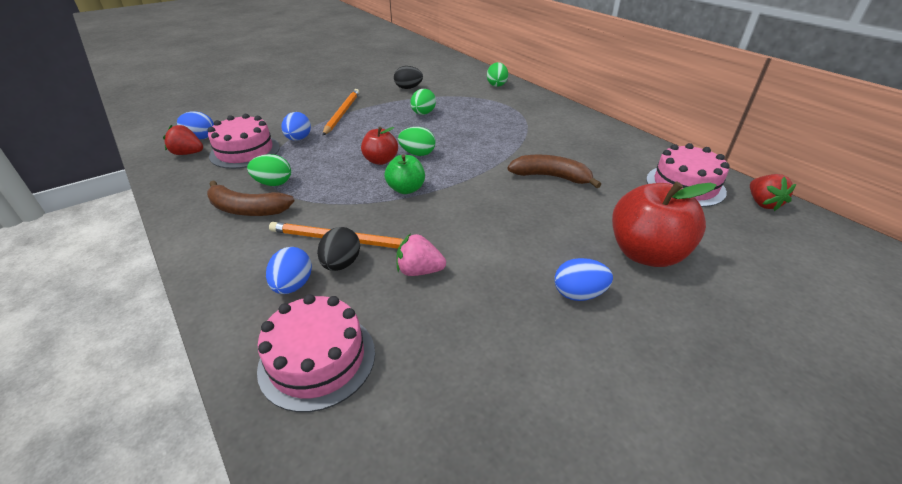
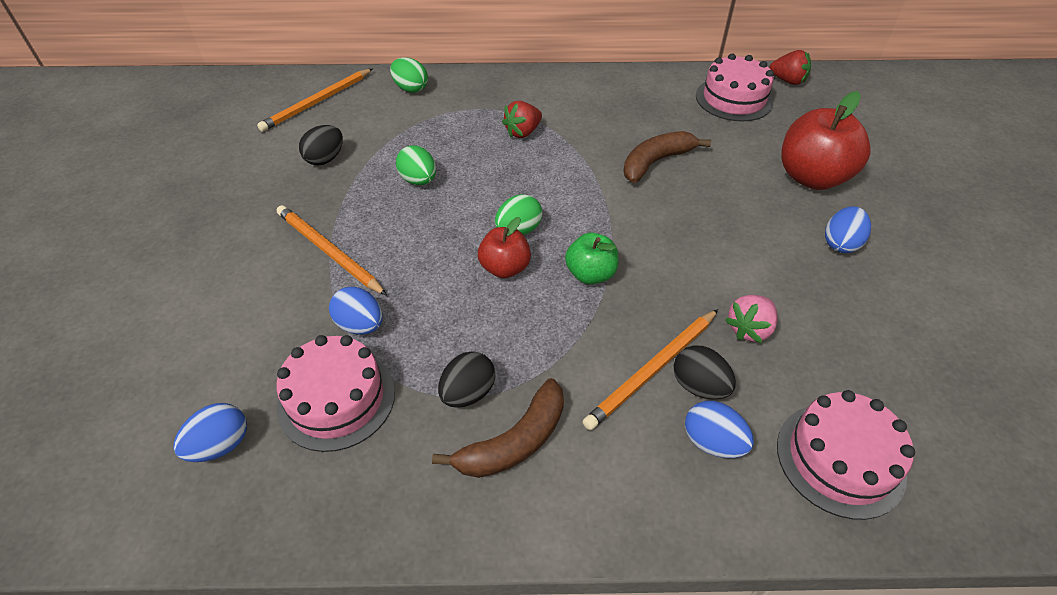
camera: 55 degrees left, 10 degrees up
(188, 153) = (266, 476): red strawberry -> red strawberry (523, 132)
(273, 183) = (468, 393): green egg -> black egg
(448, 71) = (317, 102): none -> orange pencil

